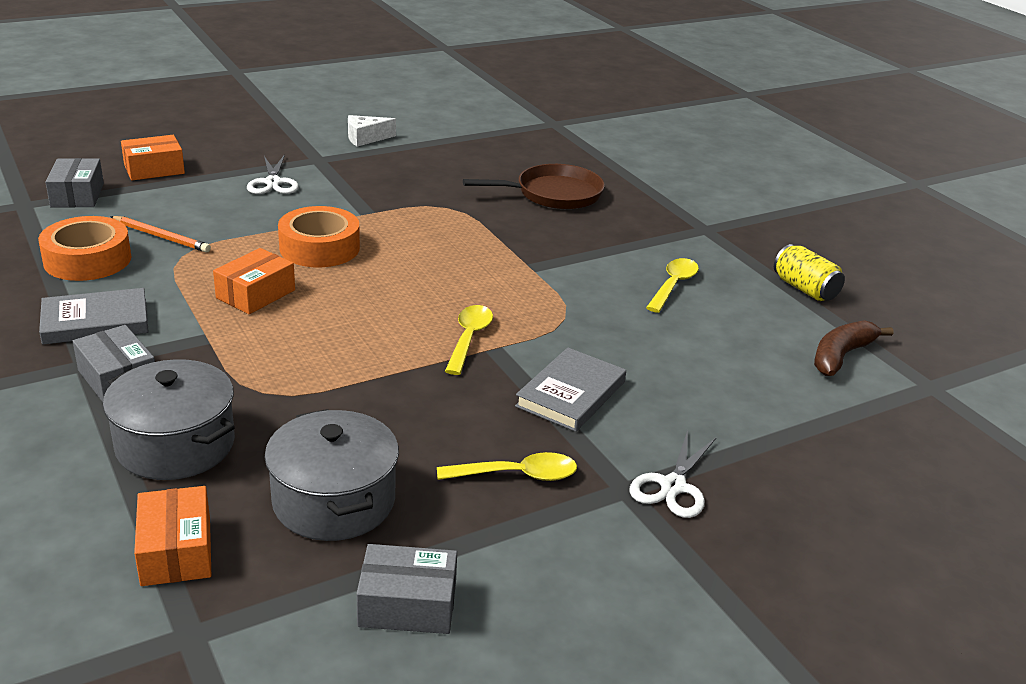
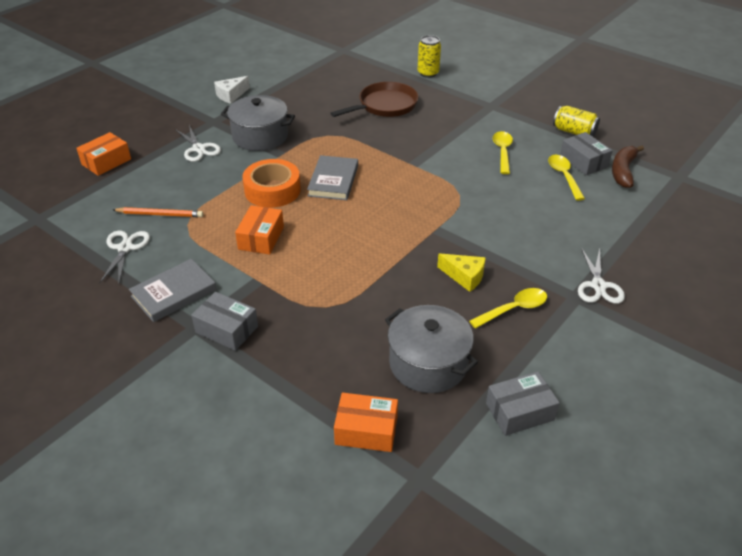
camera: 20 degrees left, 10 degrees up
(77, 195) = (70, 199): grey box -> grey box (583, 161)
(87, 260) = (125, 248): orange tape -> white scissors
(175, 445) = (304, 362): grey pot -> grey pot (260, 136)
(176, 551) = (366, 430): orange box -> orange box turned 45 degrees counterclockwise
(469, 338) = (416, 227): yellow spoon -> yellow spoon (564, 176)
(482, 415) = (464, 277): none -> yellow cheese
(571, 394) = (502, 245): grey book -> grey book (333, 181)
(647, 173) = (428, 73): none -> yellow can

